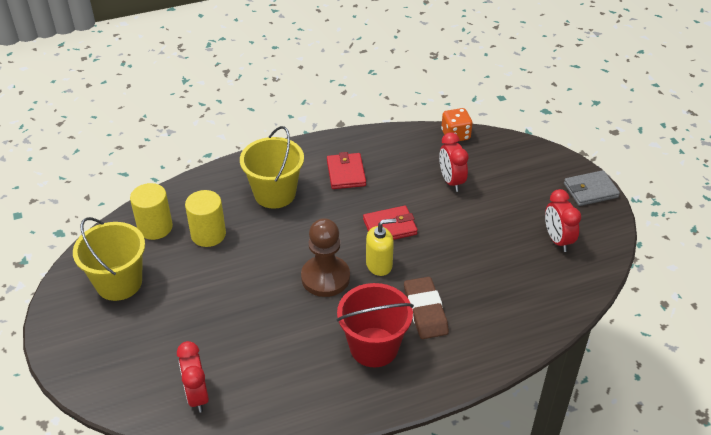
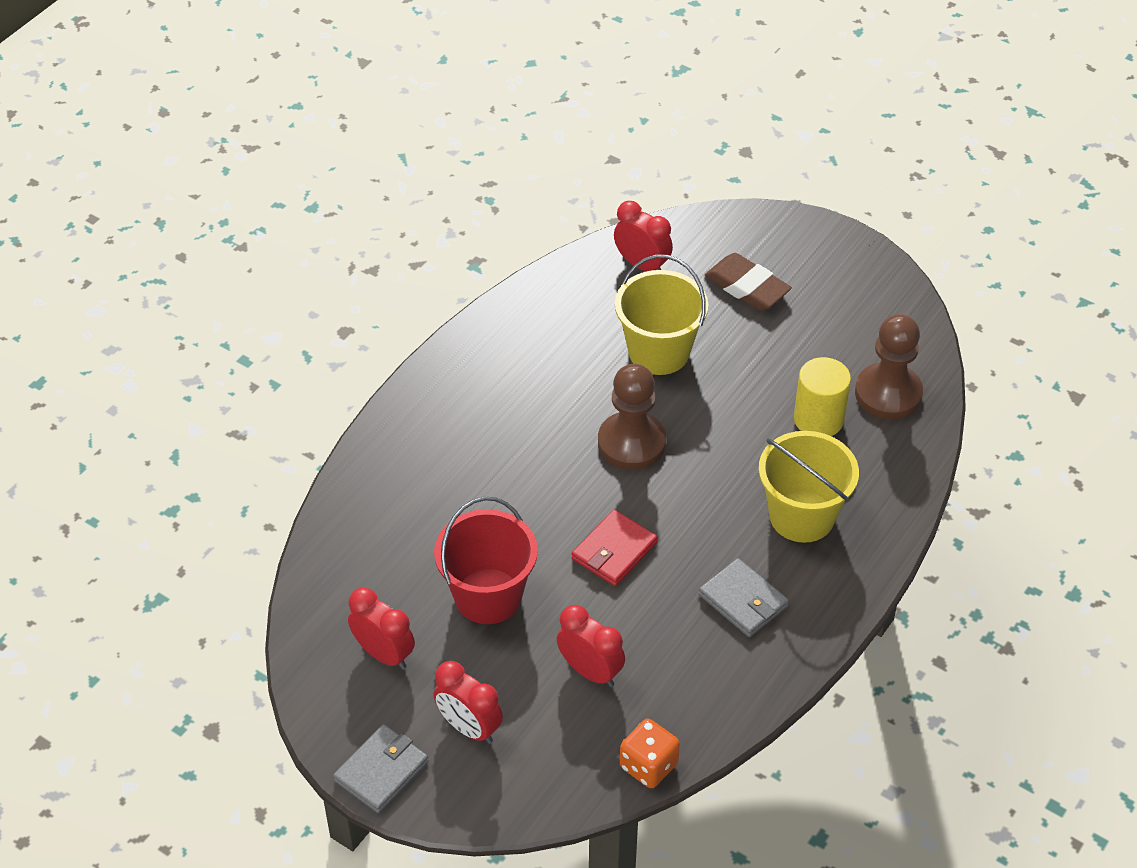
camera: 145 degrees right, 5 degrees up
(119, 283) = (846, 317): yellow bucket -> yellow bucket (659, 352)
(155, 227) = (888, 393): yellow cylinder -> brown pawn
(346, 173) = (743, 600): red wallet -> grey wallet
(374, 347) = (510, 397): red bucket -> red bucket (488, 596)
(379, 265) = (584, 493): yellow soap dispenser -> none
(425, 311) = (485, 466): brown eraser -> brown eraser (747, 287)
(532, 187) = (469, 728): none -> red clock

